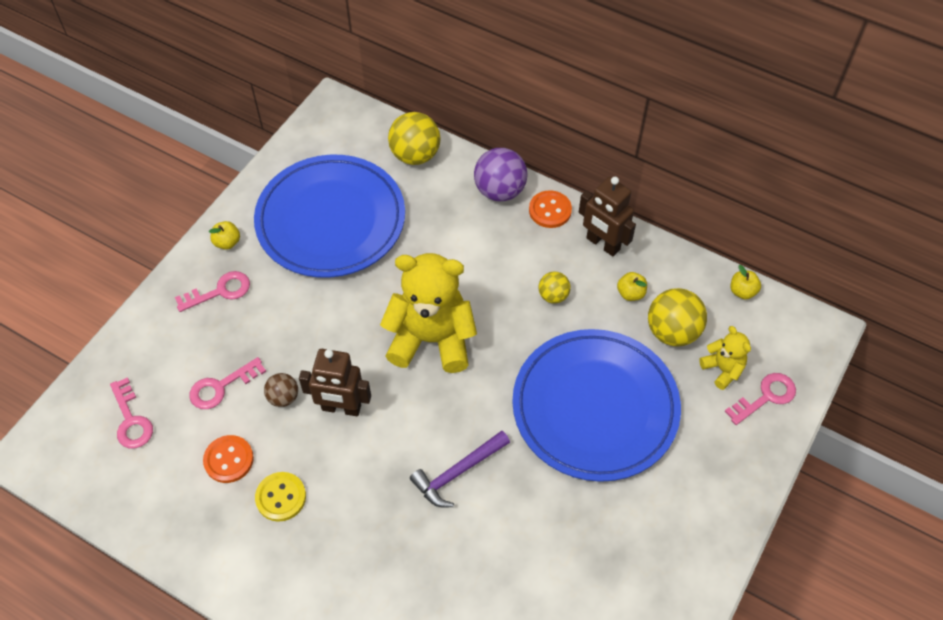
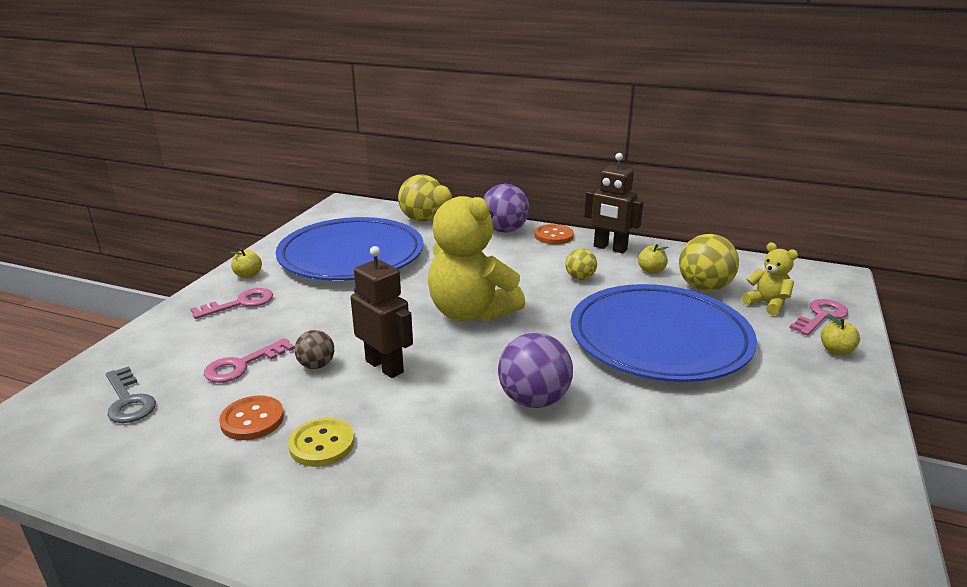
camera: 10 degrees left, 30 degrees down
(131, 420) = (128, 401): pink key -> grey key
(341, 408) = (385, 366): brown robot -> brown robot turned 135 degrees counterclockwise
(431, 339) = (470, 312): yellow teddy bear -> yellow teddy bear turned 135 degrees counterclockwise
(458, 472) = (534, 400): purple hammer -> purple ball
(742, 291) = (750, 261): yellow apple -> yellow apple (836, 351)

